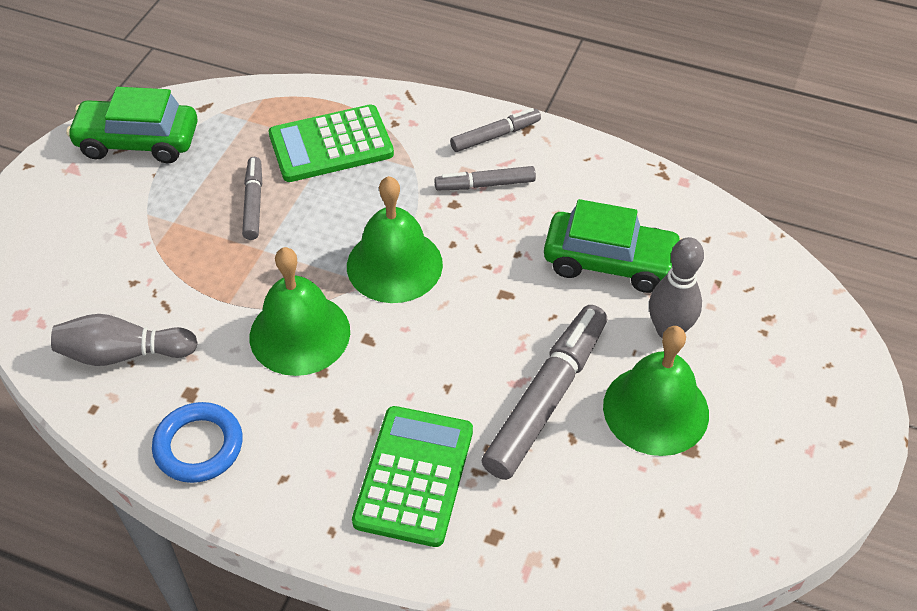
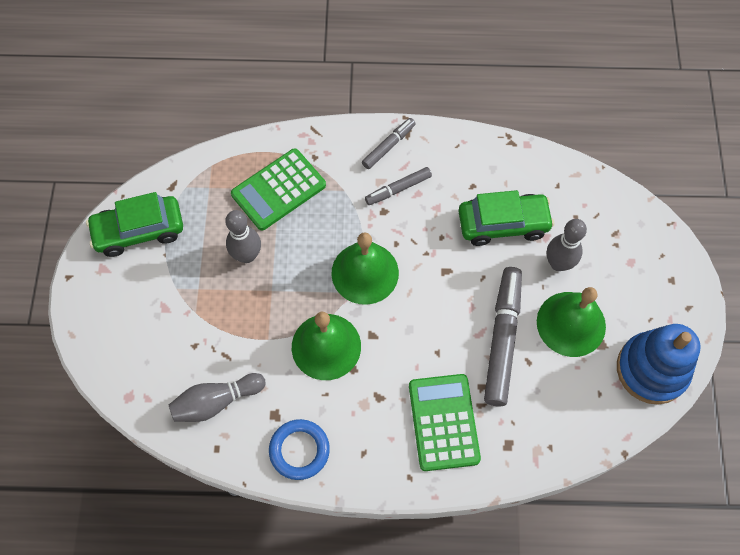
camera: 20 degrees left, 15 degrees up
(253, 203) = (247, 255): grey marker -> grey bowling pin
(755, 506) = (652, 369): none -> blue stacking toy

